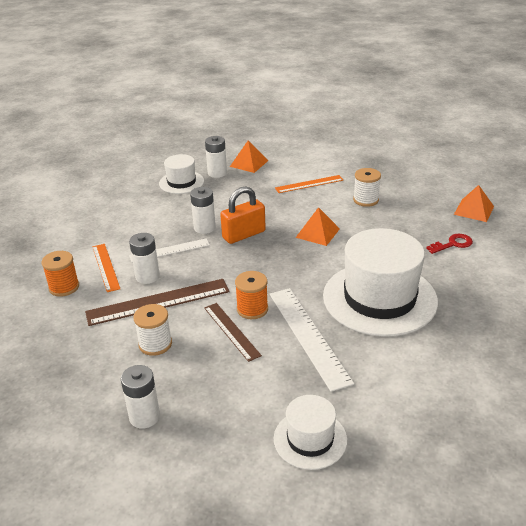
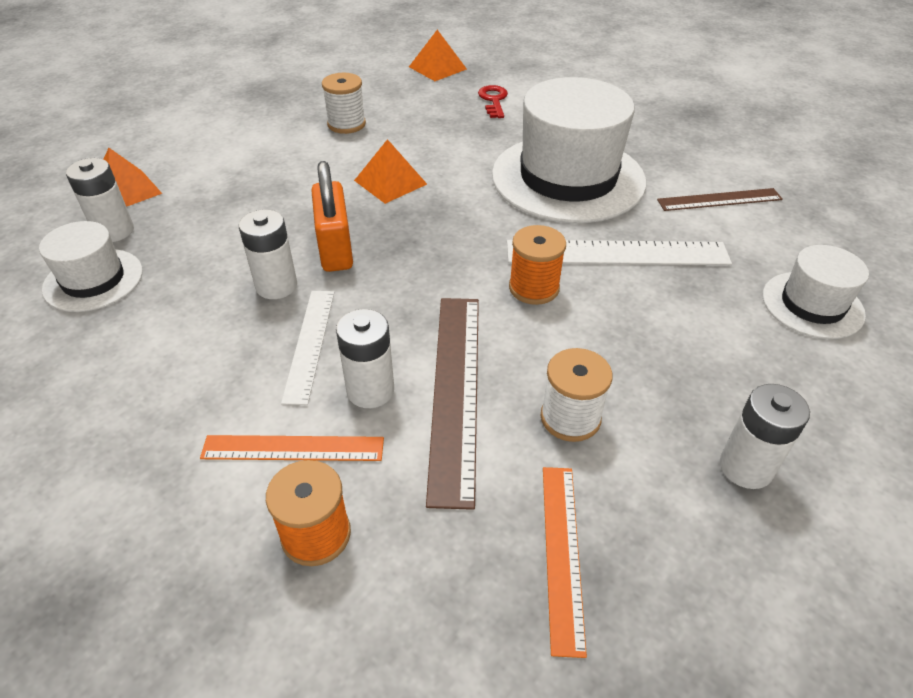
camera: 70 degrees left, 10 degrees up
(231, 331) = (575, 321): brown ruler -> brown ruler (719, 200)
(309, 184) = (257, 154): orange ruler -> orange ruler (562, 553)

